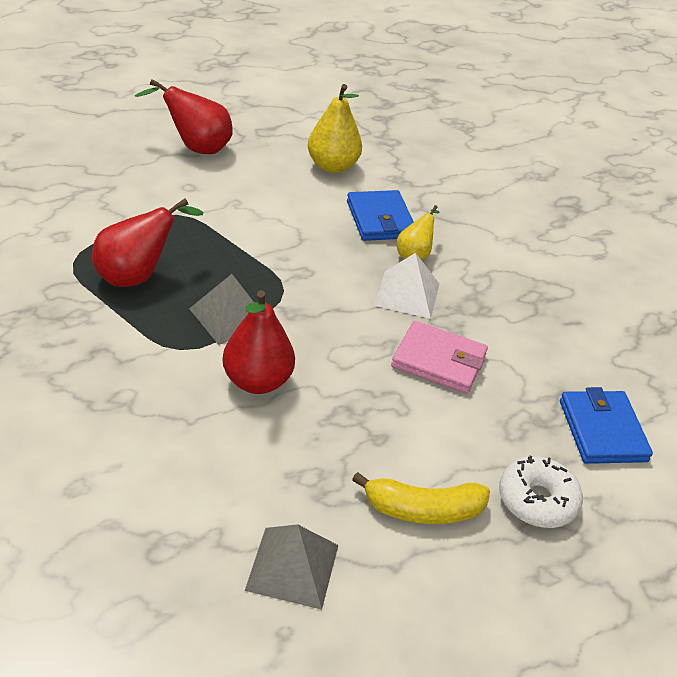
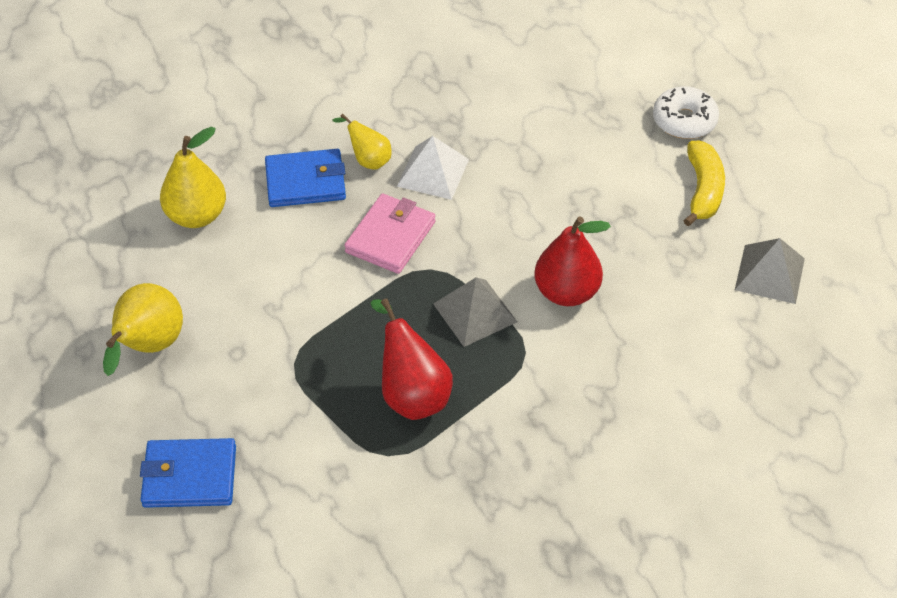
camera: 80 degrees left, 10 degrees up
(196, 148) = (148, 347): red pear -> yellow pear
(438, 361) = (528, 160): pink wallet -> pink wallet (390, 237)
(602, 431) = (605, 68): blue wallet -> blue wallet (190, 476)

